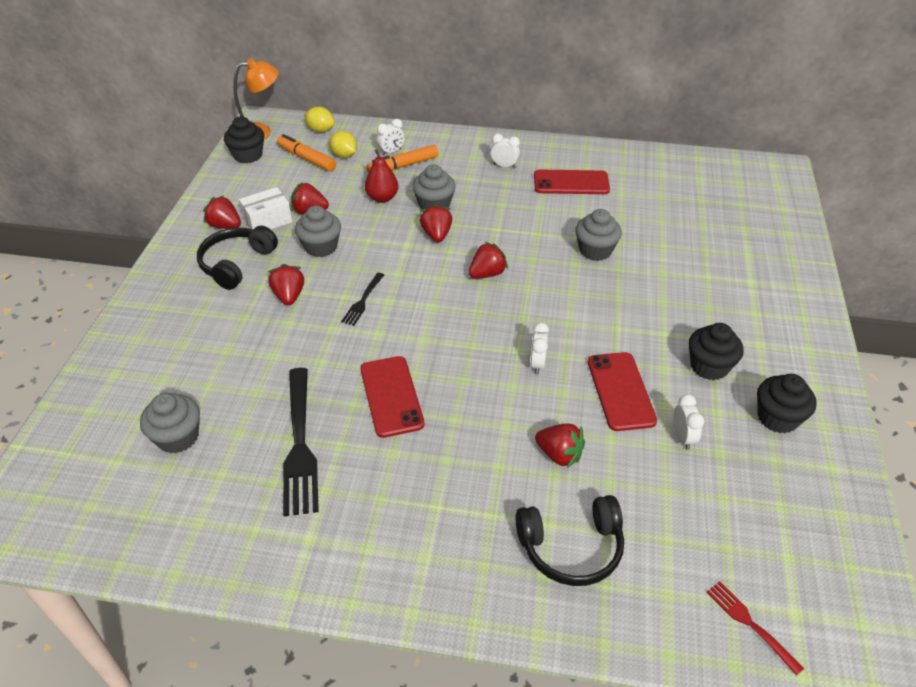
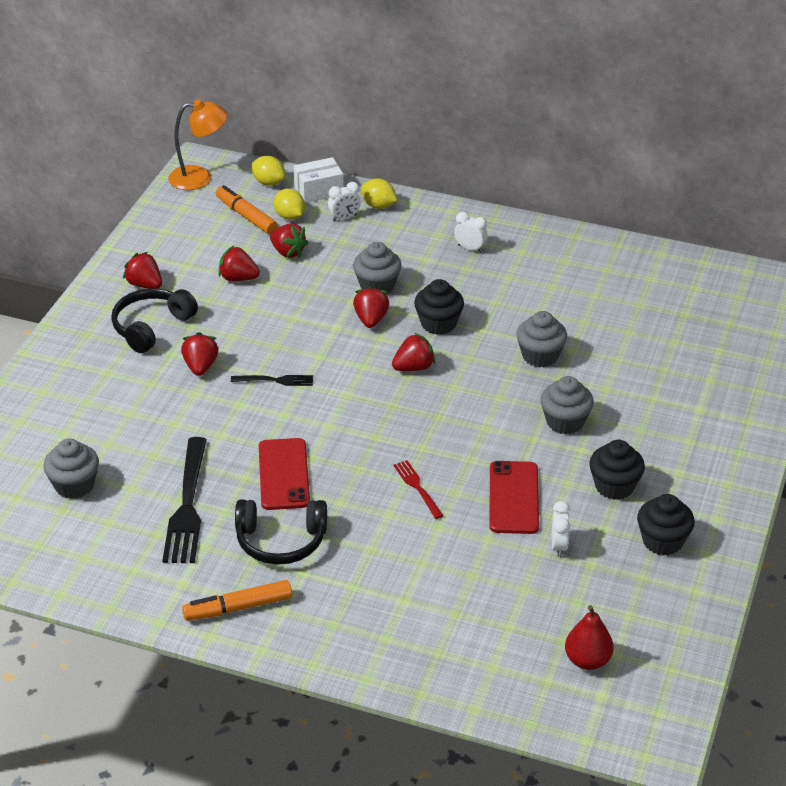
camera: 10 degrees right, 5 degrees down
(248, 155) = (181, 205): black cupcake -> black cupcake (438, 324)
(267, 220) = (191, 283): white box -> white box (319, 190)
(321, 247) = (243, 319): grey cupcake -> grey cupcake (565, 422)
(363, 301) = (275, 380): black fork -> black fork turned 120 degrees counterclockwise
(382, 198) = (321, 271): red pear -> red pear (587, 660)
(403, 166) = (353, 236): orange marker -> orange marker (238, 607)
(417, 139) = (378, 205): none -> yellow lemon
(537, 364) = (438, 463): white clock -> none
(559, 455) = (432, 545): red strawberry -> red strawberry (288, 252)
(571, 183) = (541, 277): red phone -> none
(571, 547) = (417, 621): black headphones -> black headphones (281, 541)
(750, 624) = (557, 698): red fork -> red fork (417, 487)

